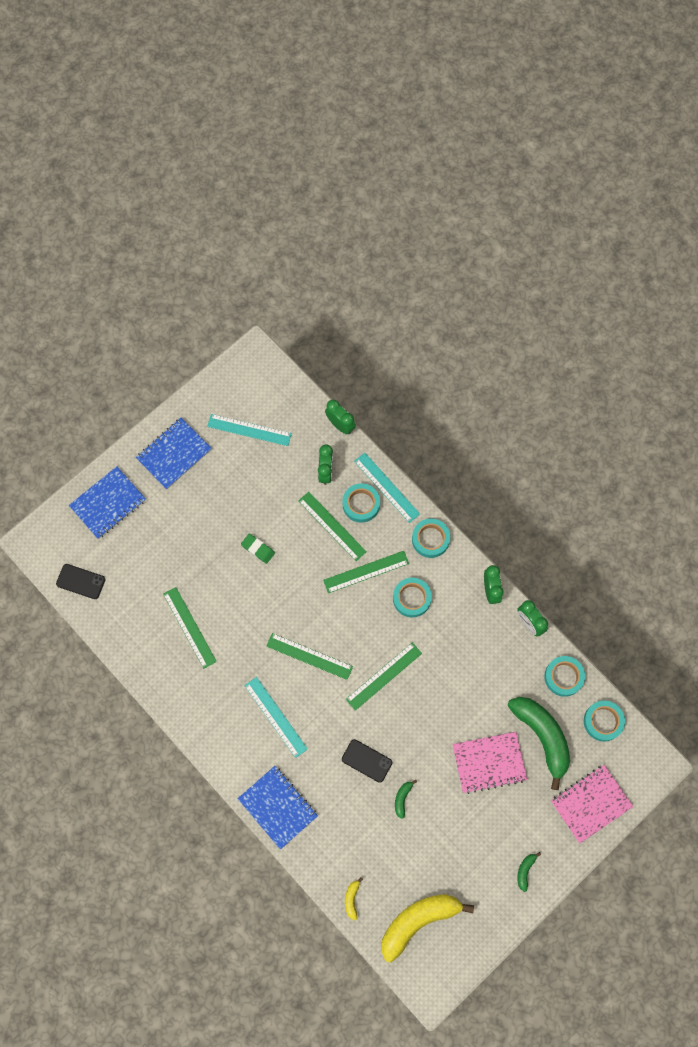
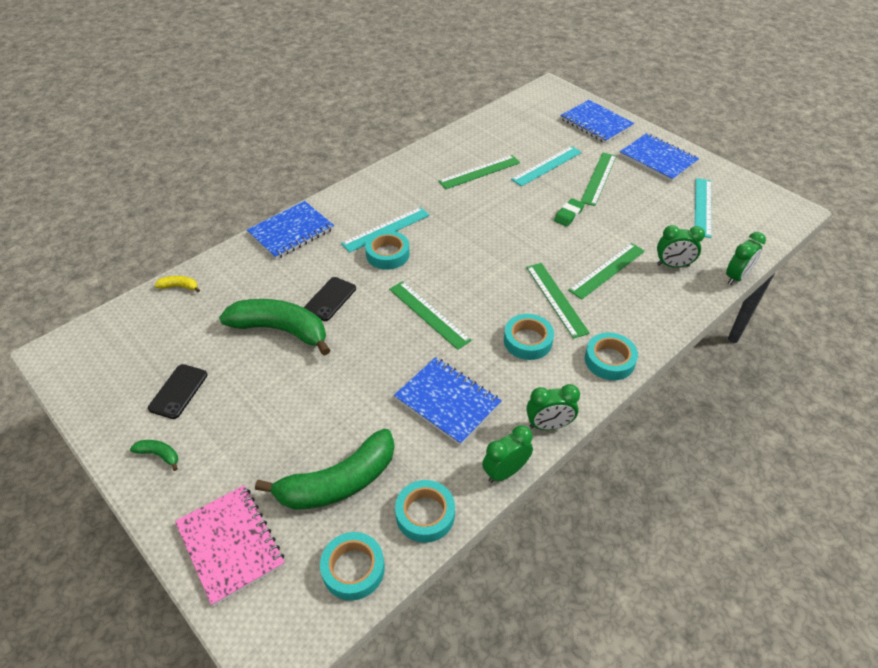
camera: 90 degrees right, 25 degrees down
(81, 581) = (518, 111): black phone -> black phone (178, 391)
(309, 656) = (452, 253): green ruler -> green ruler (598, 178)
(361, 504) = (640, 295): turquoise tape -> turquoise tape (387, 254)
(387, 487) = (669, 318): turquoise ruler -> turquoise ruler (547, 166)
(402, 798) = (281, 330): green banana -> green banana, size x2.44
(418, 921) = (135, 343): yellow banana -> none
(472, 662) = (447, 402): none -> blue notebook
(489, 762) = (311, 417): pink notebook -> none

